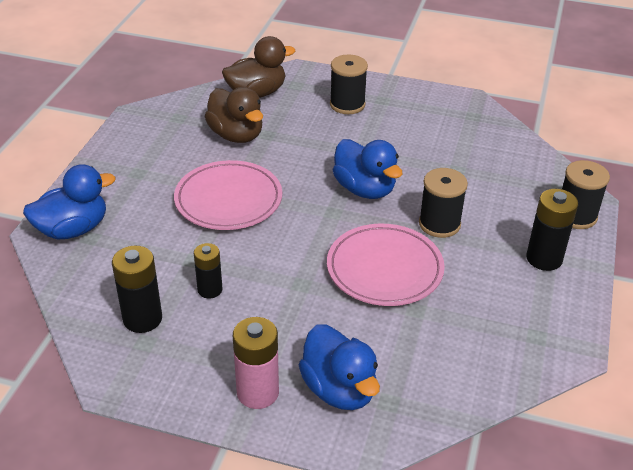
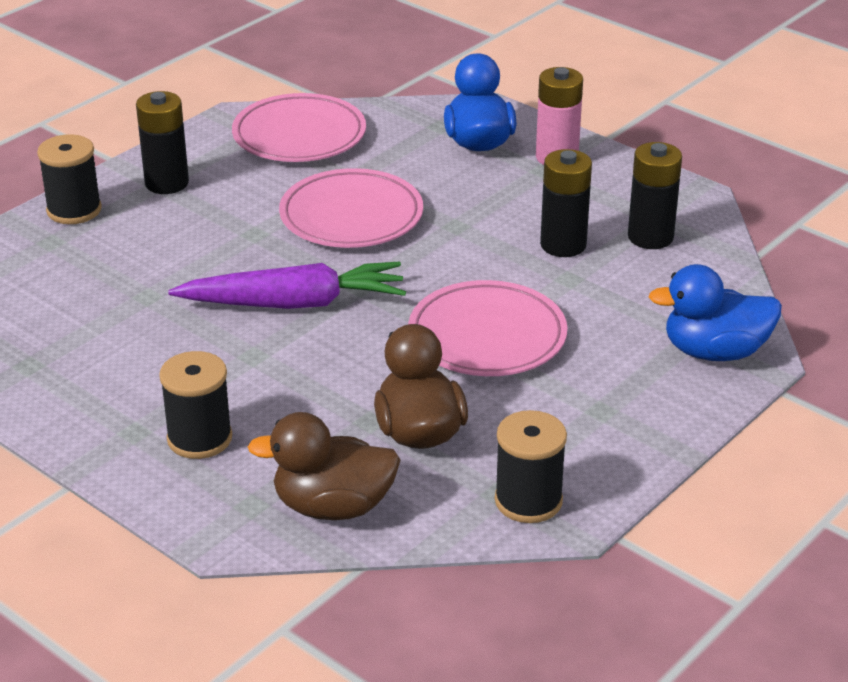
camera: 155 degrees left, 5 degrees down
(210, 290) = (563, 245): black battery -> black battery, size x1.52
(365, 189) = (294, 303): blue duck -> purple carrot
(439, 224) = (242, 242): black spool -> black spool (528, 501)
(498, 344) = (299, 135): none -> pink plate

